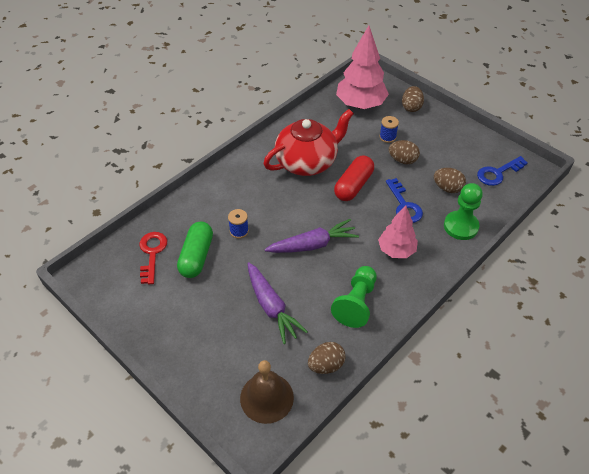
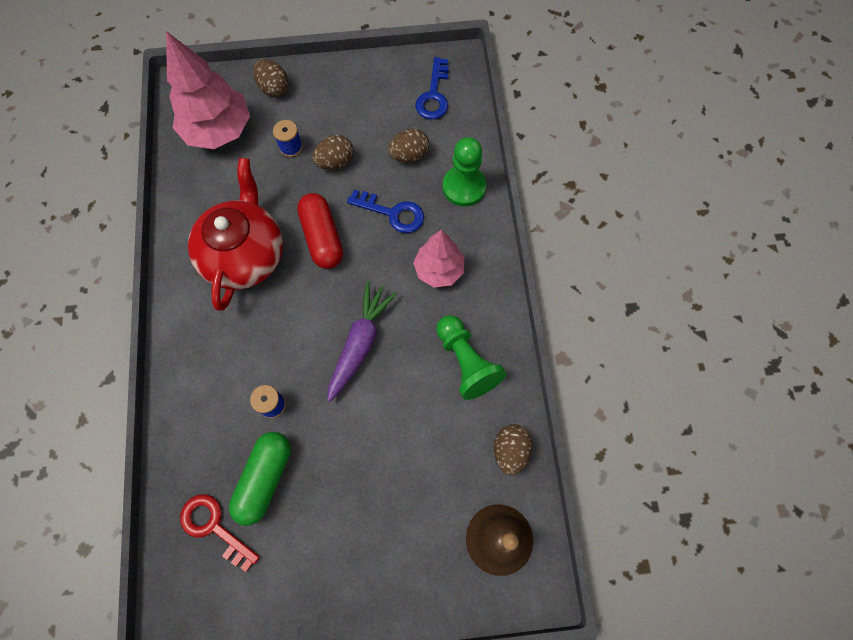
camera: 50 degrees left, 20 degrees up
(196, 256) = (265, 479): green capsule -> green capsule turned 60 degrees clockwise
(271, 307) = (400, 449): purple carrot -> none

